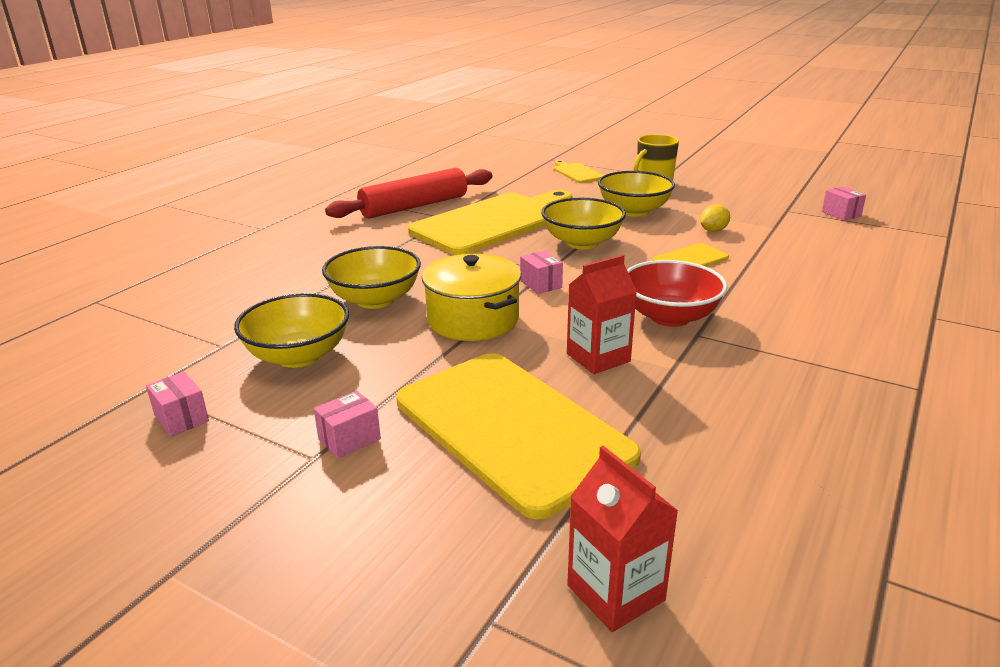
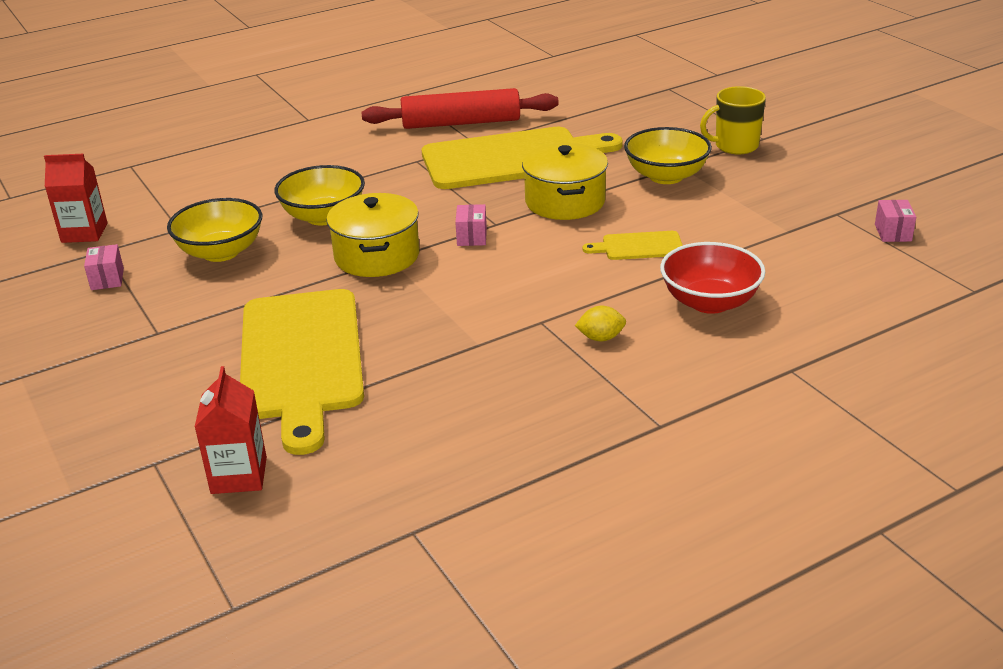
camera: 30 degrees right, 5 degrees up
(349, 439) = (191, 327): pink box -> none
(577, 173) = (672, 113): yellow cutting board -> none
(582, 242) = (565, 201): yellow bowl -> yellow pot
(598, 358) = (432, 318): red carton -> red carton (84, 233)
(670, 317) = (540, 299): red bowl -> red bowl (709, 302)
(713, 230) = (715, 219): yellow lemon -> yellow lemon (600, 338)

